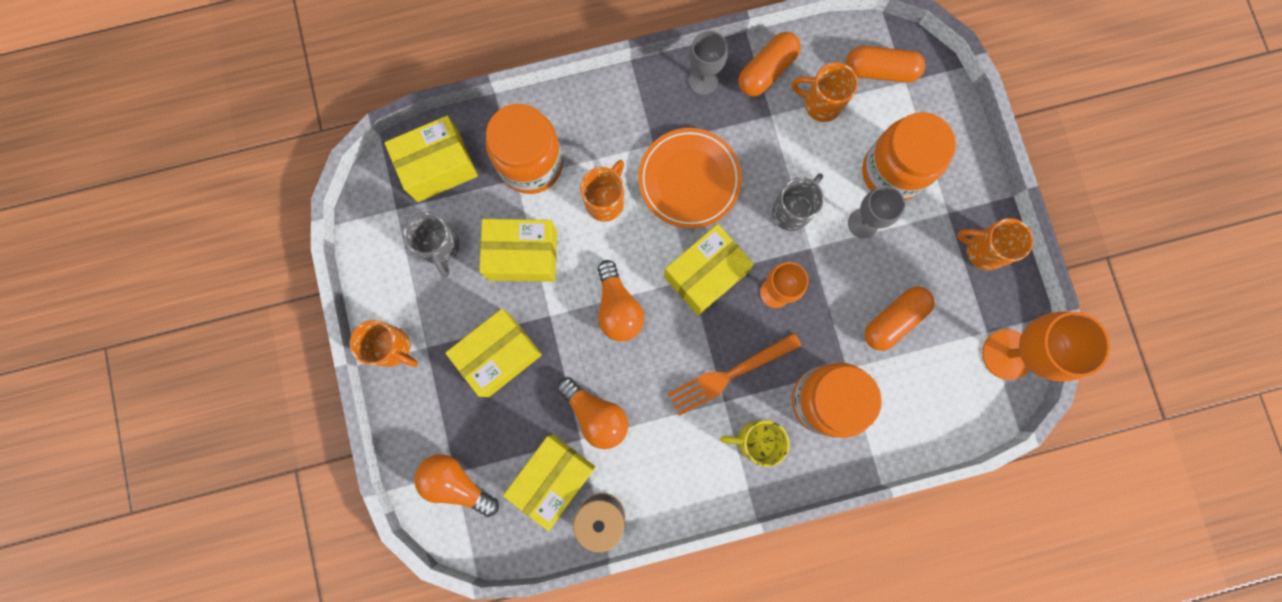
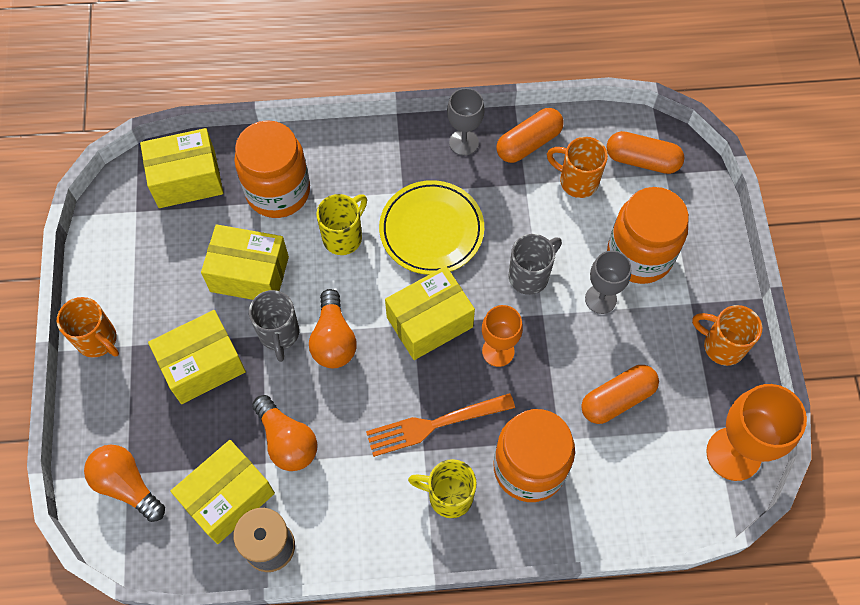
camera: 10 degrees right, 15 degrees down
(441, 247) = (170, 253): grey mug -> grey mug (279, 334)
(605, 201) = (343, 236): orange mug -> yellow mug
(689, 180) = (431, 230): orange plate -> yellow plate

